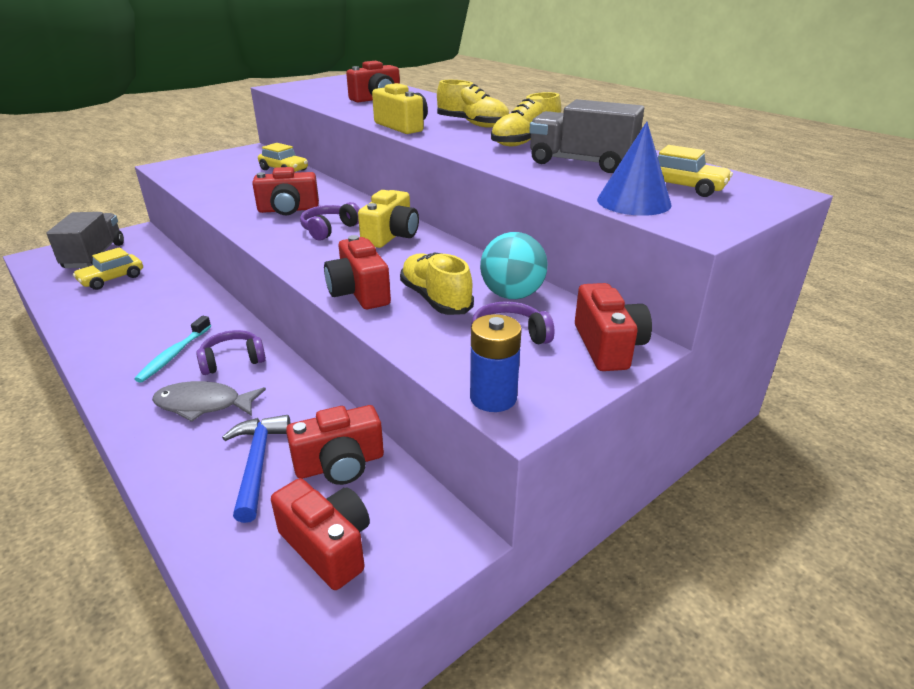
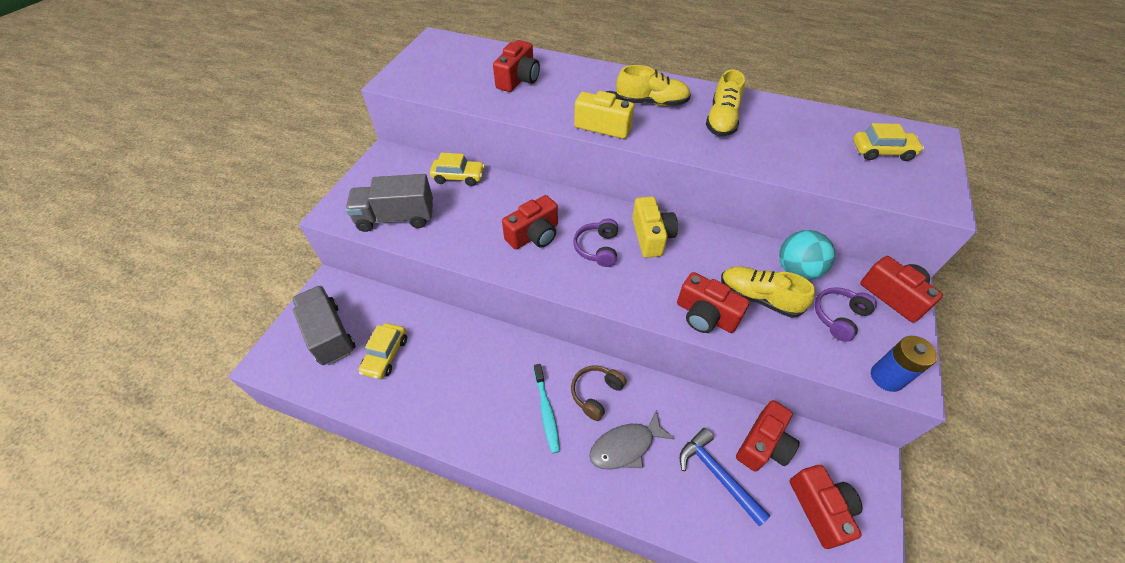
camera: 30 degrees left, 20 degrees up
(232, 360) = (596, 393): purple headphones -> brown headphones
(327, 546) = (820, 509): red camera -> red camera turned 60 degrees clockwise
(581, 163) = (791, 140): grey truck -> grey truck (396, 217)
(633, 202) = (878, 184): blue cone -> none

